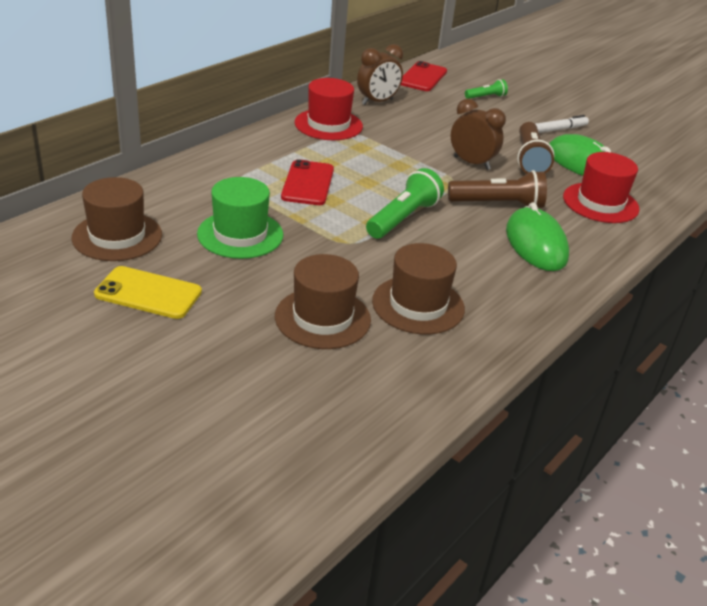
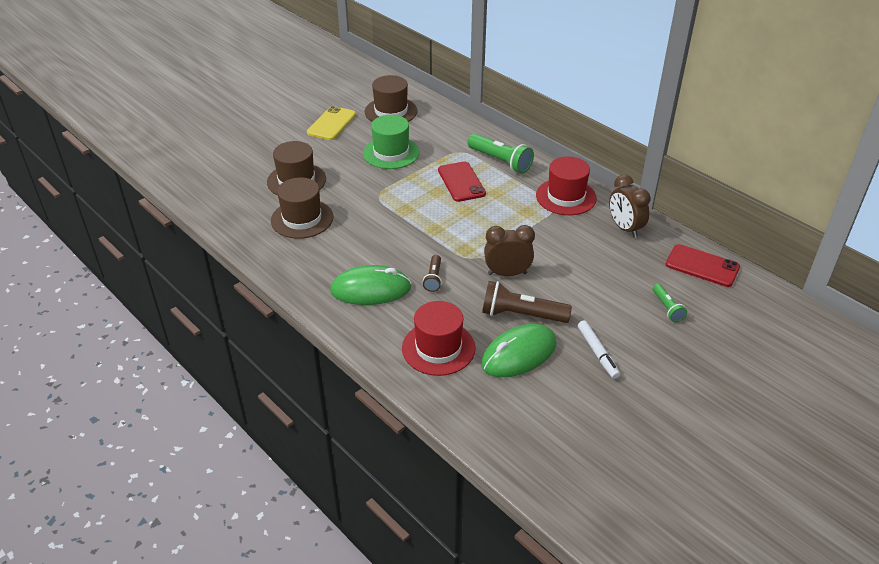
camera: 100 degrees right, 5 degrees up
(308, 183) = (461, 182): red phone -> red phone turned 60 degrees clockwise
(403, 218) = (411, 223): green flashlight -> green flashlight (500, 161)
(471, 163) = (507, 273): brown clock -> brown clock turned 135 degrees counterclockwise
(498, 204) = (433, 278): brown flashlight -> brown flashlight, size x0.56

